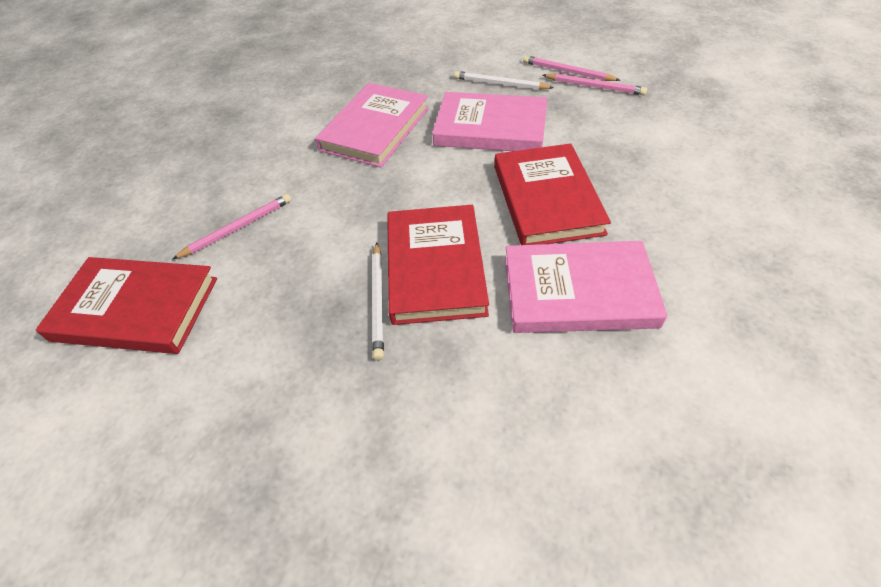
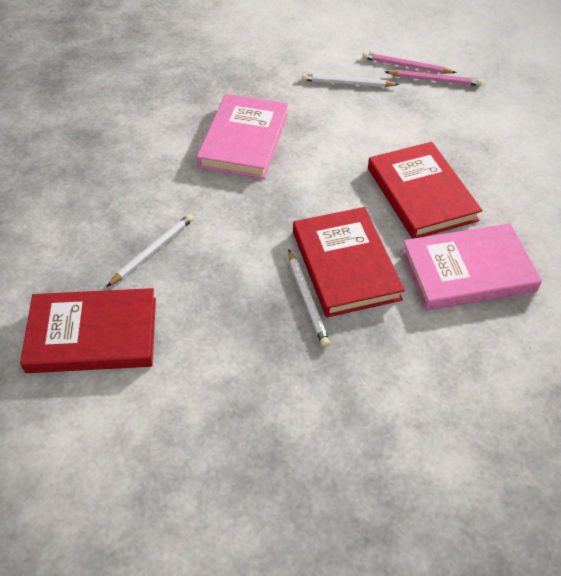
camera: 15 degrees left, 0 degrees up
(237, 228) = (153, 251): pink pencil -> white pencil
(490, 128) = (352, 130): pink book -> none

